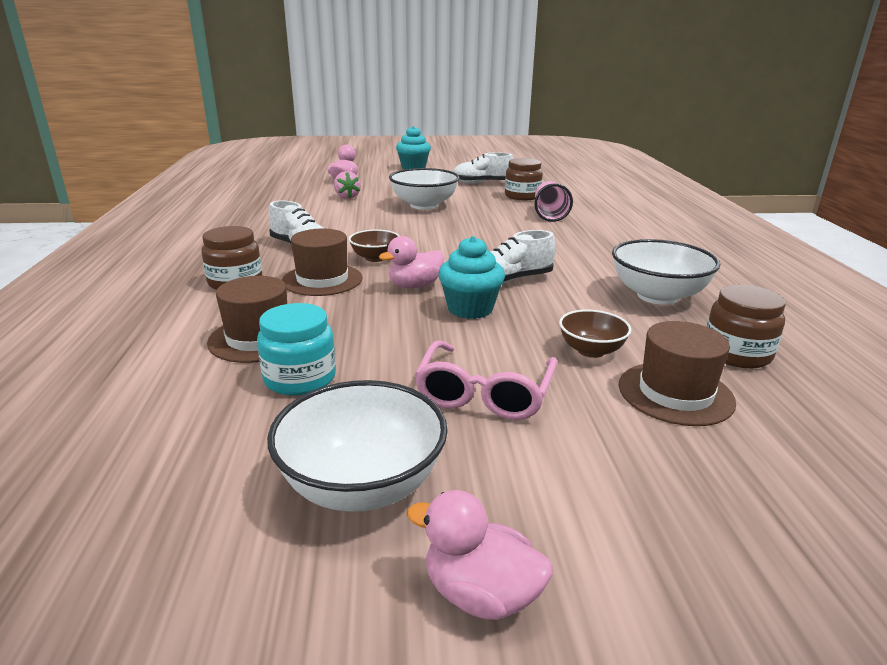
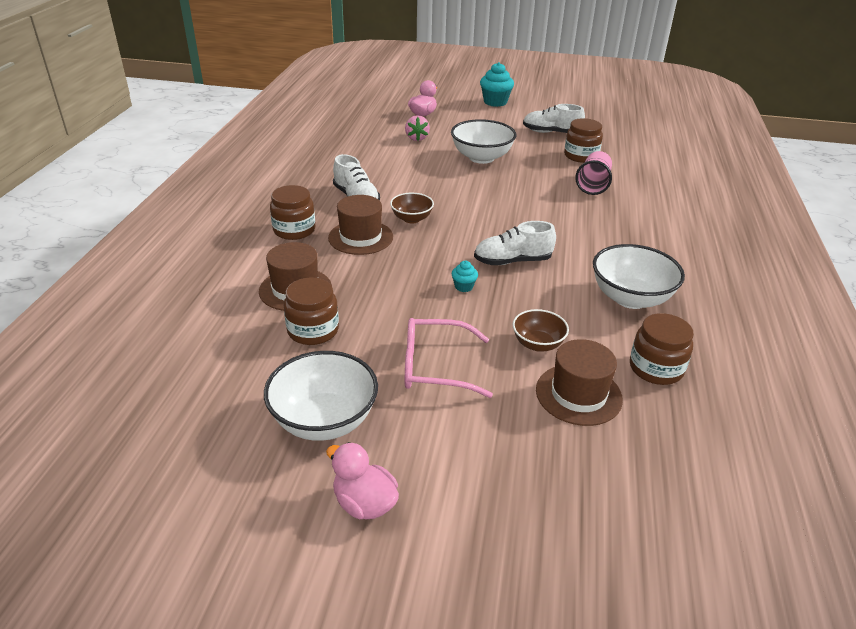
camera: 15 degrees right, 10 degrees up
(300, 378) = (313, 330): turquoise jar -> brown jar
(415, 286) = (431, 255): pink duck -> none
(470, 309) = (464, 287): turquoise cupcake -> turquoise cupcake, size x0.50
(484, 392) = (436, 367): pink glasses -> pink glasses turned 60 degrees clockwise

